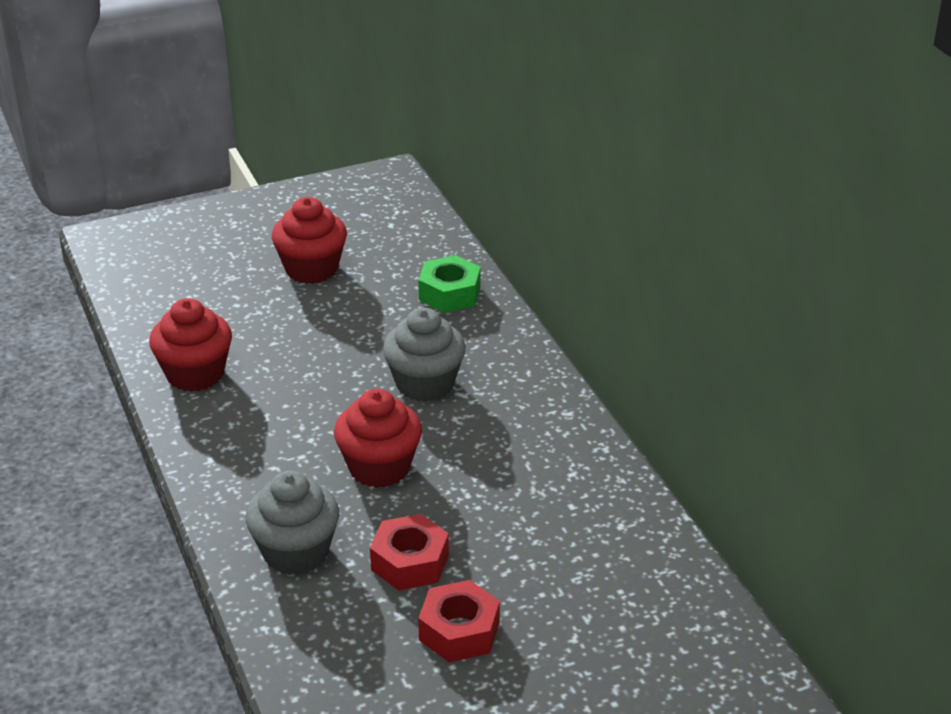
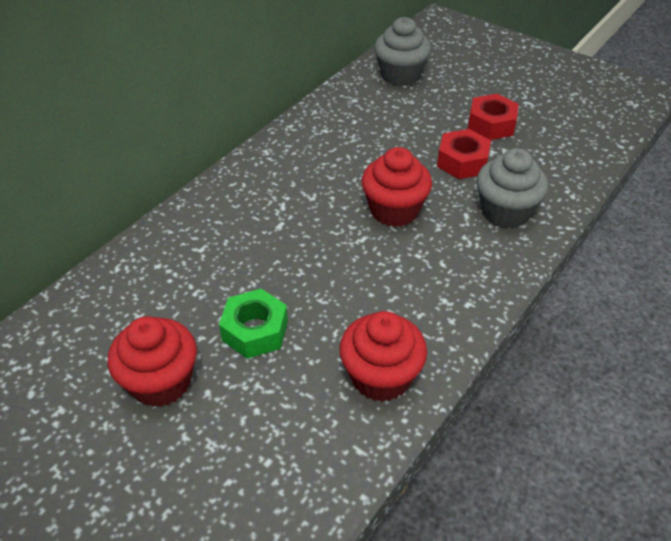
camera: 120 degrees left, 10 degrees up
(425, 384) = (285, 228): grey cupcake -> grey cupcake (400, 75)
(450, 293) = (151, 265): green nut -> green nut (255, 331)

